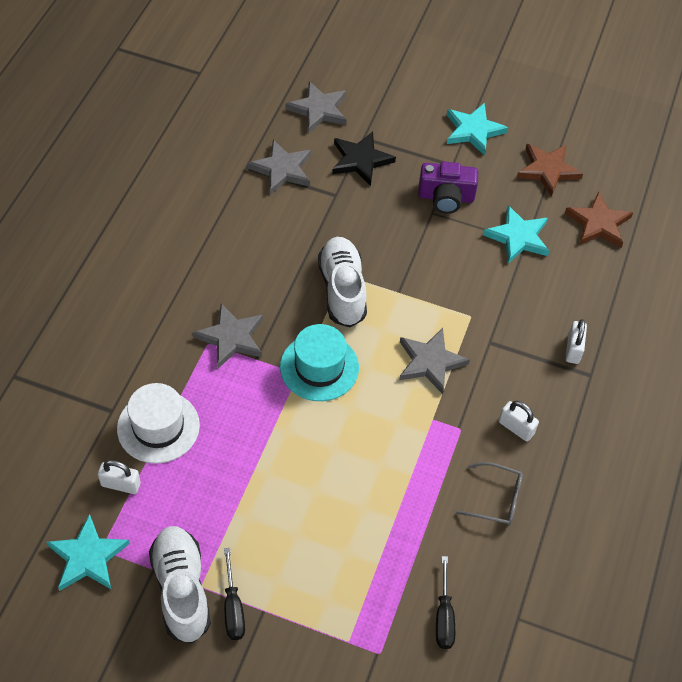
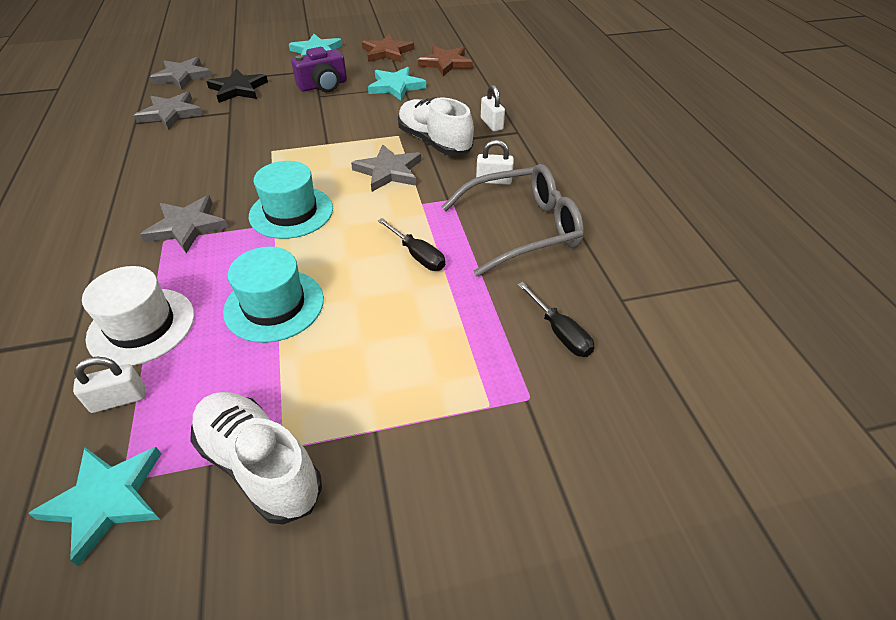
camera: 30 degrees left, 10 degrees down
(233, 607) = (337, 447): black screwdriver -> black screwdriver (417, 255)
(255, 462) = (274, 305): none -> turquoise hat
(342, 290) = (276, 159): white shoe -> white shoe (434, 142)
(495, 499) = (521, 229): grey glasses -> grey glasses, size x1.88

